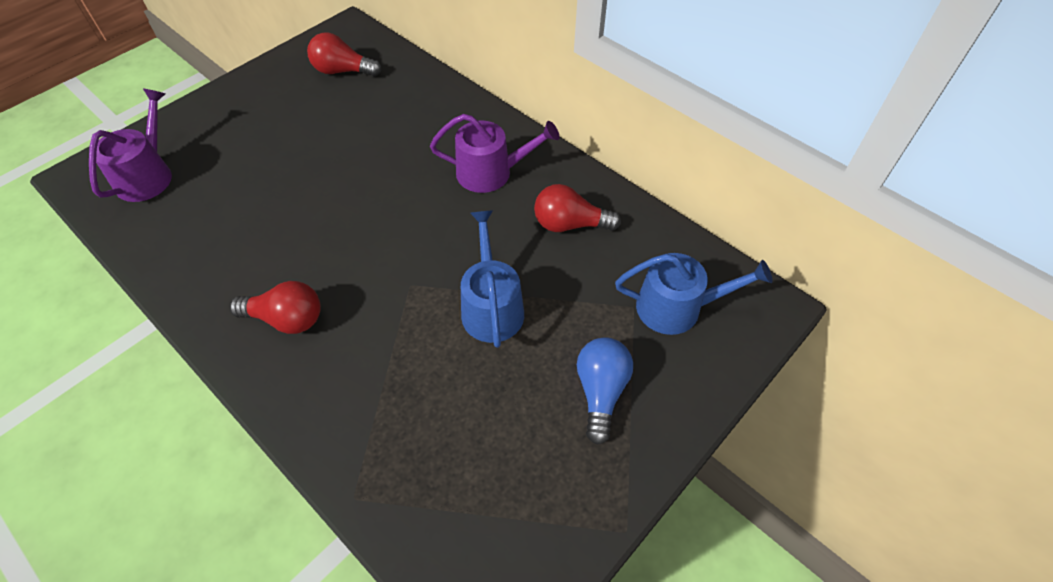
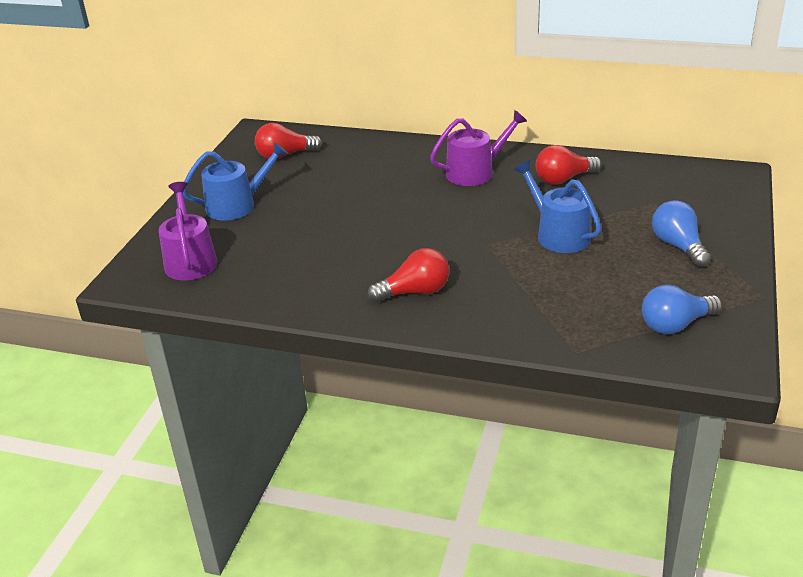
camera: 25 degrees left, 20 degrees down
(489, 517) = (675, 325): none -> blue light bulb
(677, 307) = (681, 193): blue watering can -> blue watering can (237, 205)

